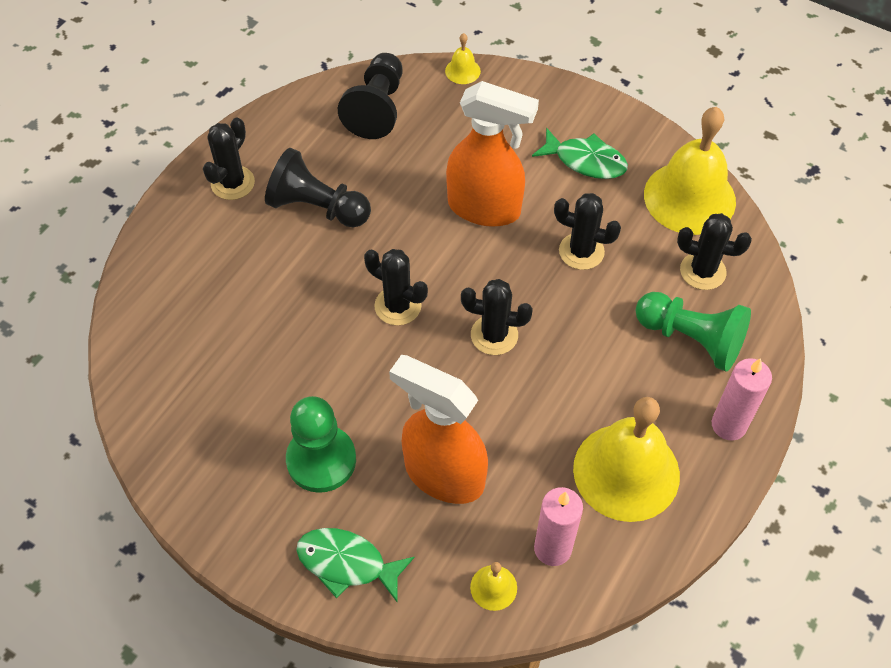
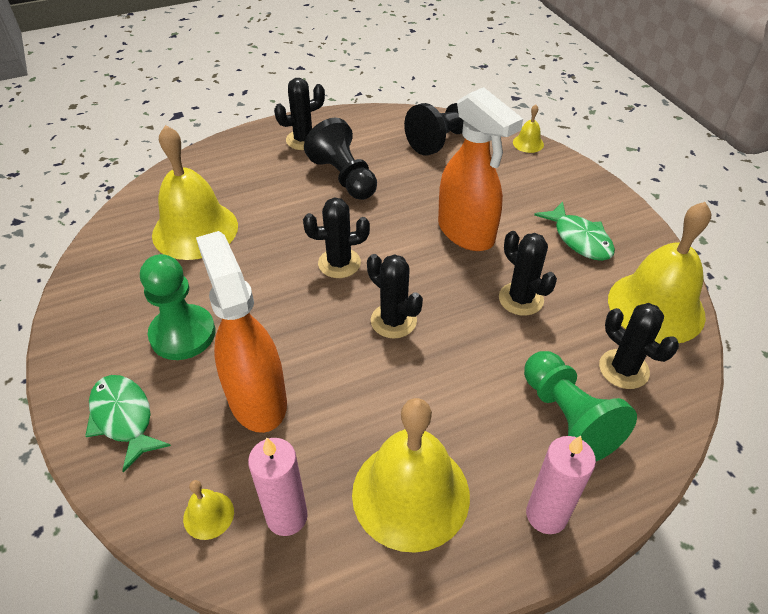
camera: 35 degrees right, 10 degrees down
(223, 351) = (195, 230): none -> yellow bell
(398, 306) = (339, 263): black cactus -> black cactus turned 75 degrees counterclockwise

